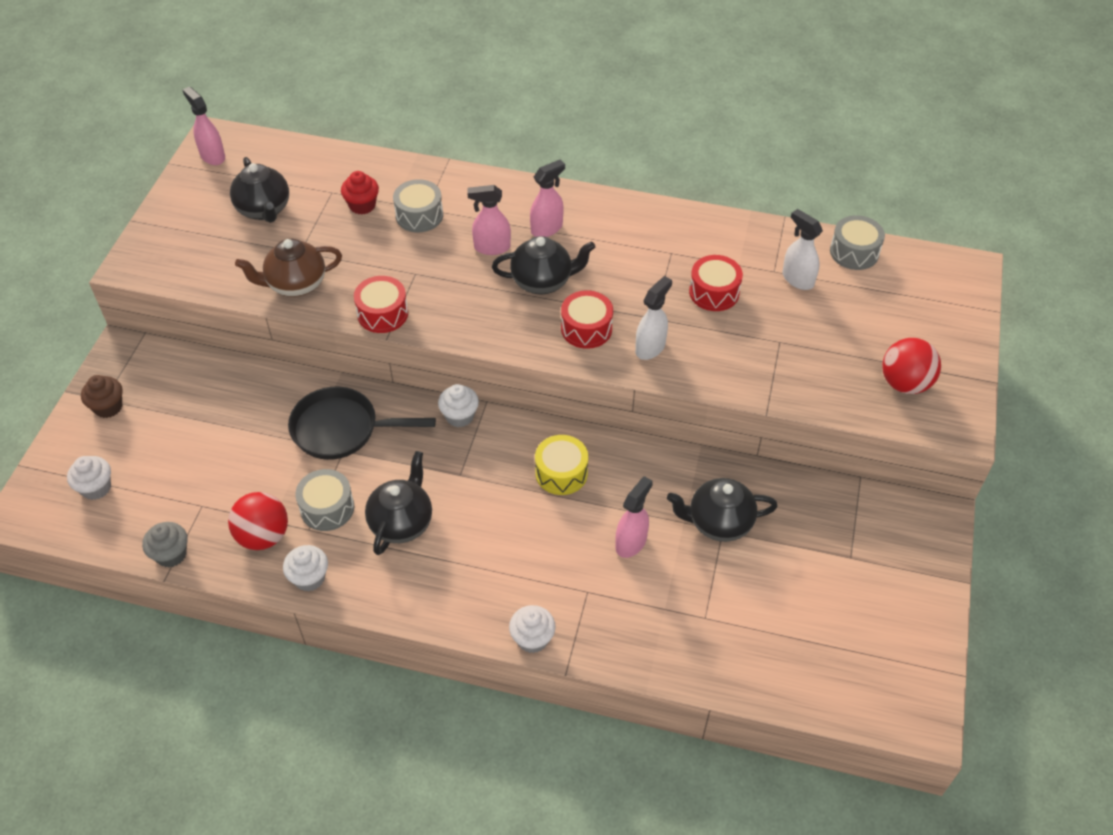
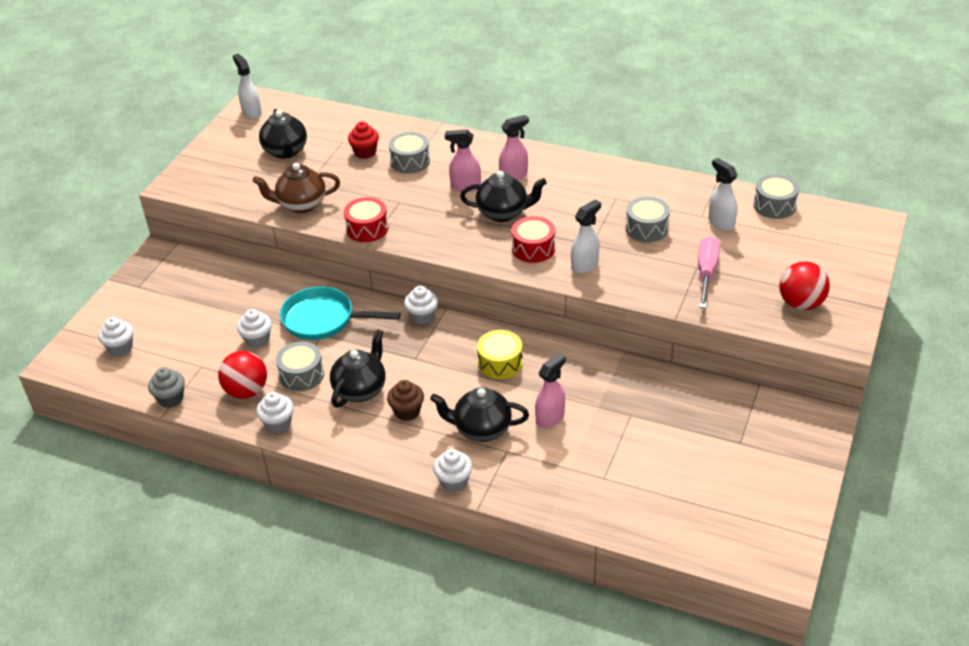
camera: 10 degrees right, 10 degrees down
(108, 407) = (140, 292): brown cupcake -> brown cupcake (407, 411)
(212, 156) = (251, 113): pink spray bottle -> white spray bottle
(265, 463) = (257, 340): none -> white cupcake
(341, 429) = (323, 320): black pan -> turquoise pan
(714, 292) = (647, 228): red drum -> grey drum
(718, 523) = (628, 409): black teapot -> black teapot (481, 429)
(792, 349) = (706, 273): none -> pink screwdriver

